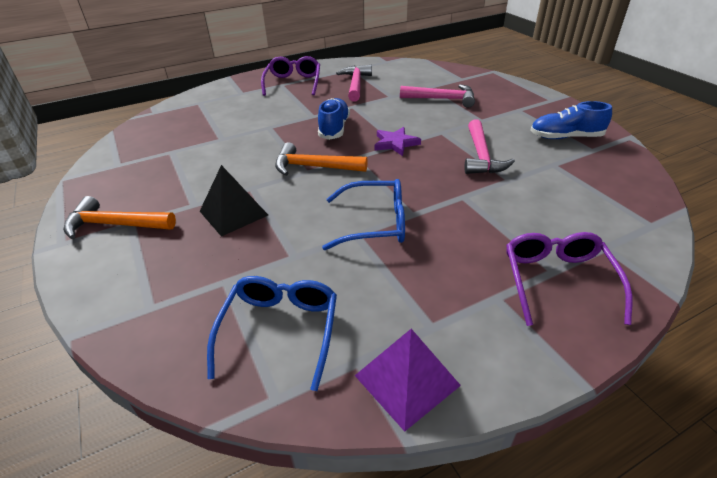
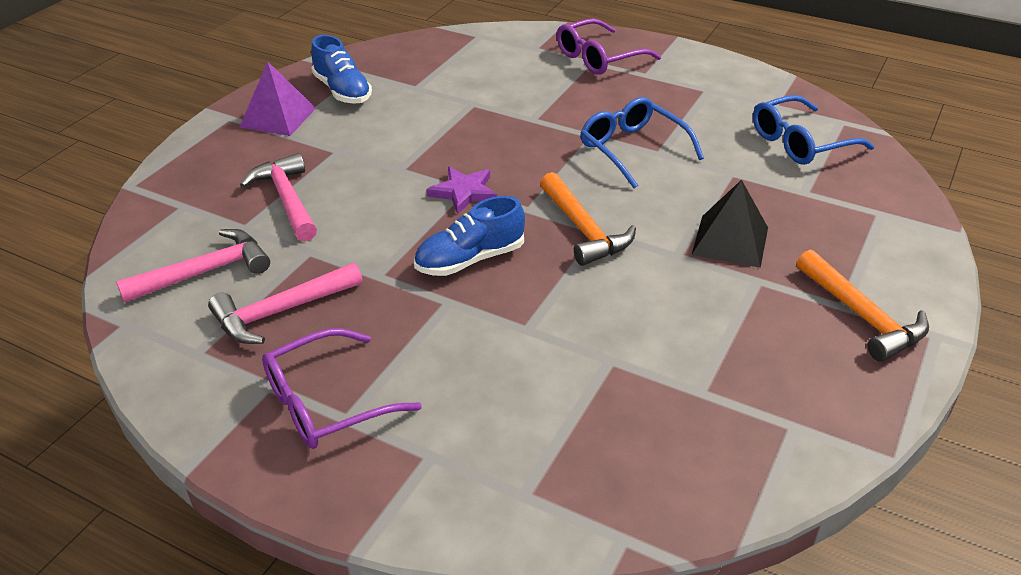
camera: 125 degrees left, 0 degrees up
(407, 380) = (759, 85): purple pyramid -> purple pyramid (278, 117)
(481, 156) = (438, 128): pink hammer -> pink hammer (205, 272)

